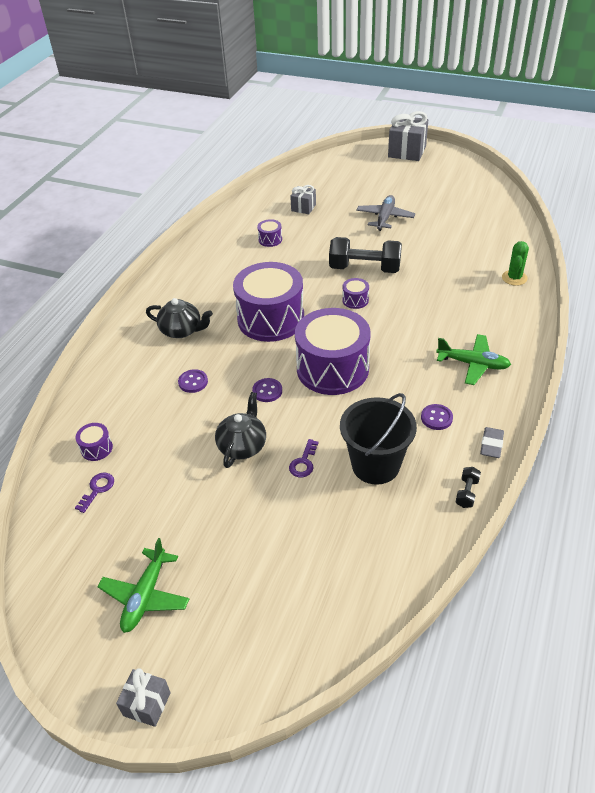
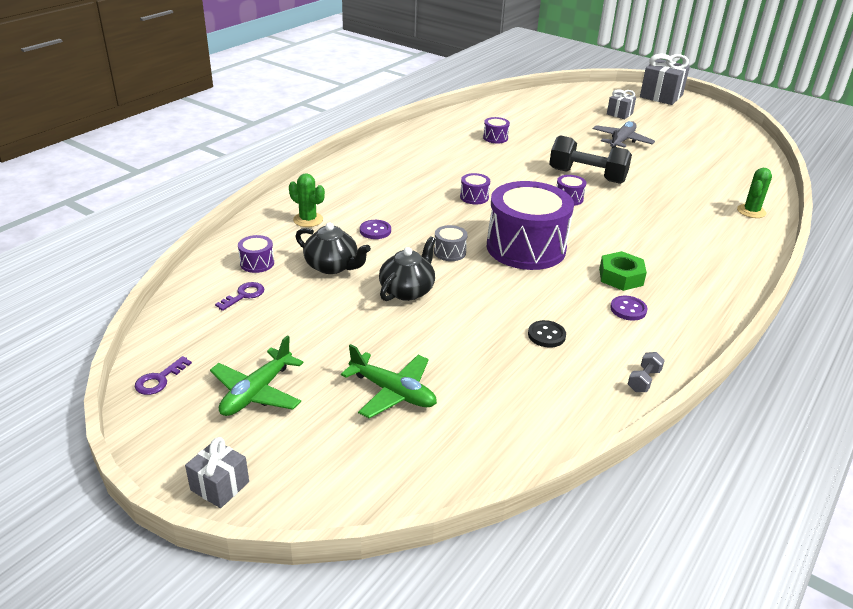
camera: 10 degrees right, 10 degrees down
(127, 384) = (308, 220): none -> green cactus
(182, 330) = (379, 189): black teapot -> black teapot (332, 266)
(267, 391) = (449, 252): purple button -> grey drum
(271, 319) = (474, 197): purple drum -> purple drum, size x0.40
(303, 207) = (538, 120): grey gift -> grey gift (619, 114)
(304, 462) = (468, 317): purple key -> purple key (159, 380)
(375, 465) = (546, 335): black bucket -> black button
(422, 382) = (621, 277): none -> green nut
(466, 493) = (643, 380): black dumbbell -> grey dumbbell
(473, 364) = (683, 272): green plane -> green plane (393, 392)
(491, 445) = (685, 345): grey eraser -> none

